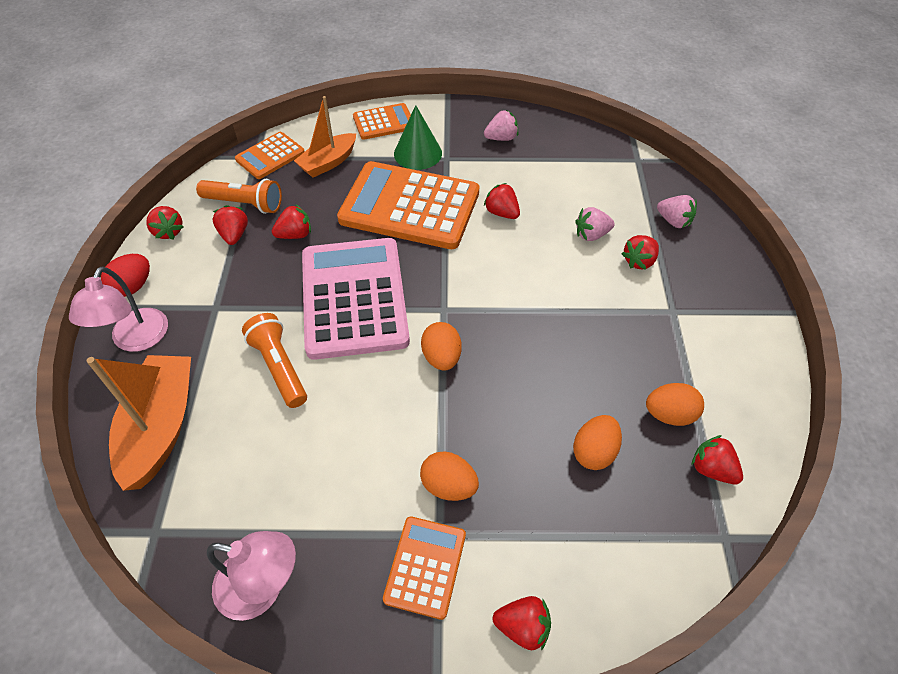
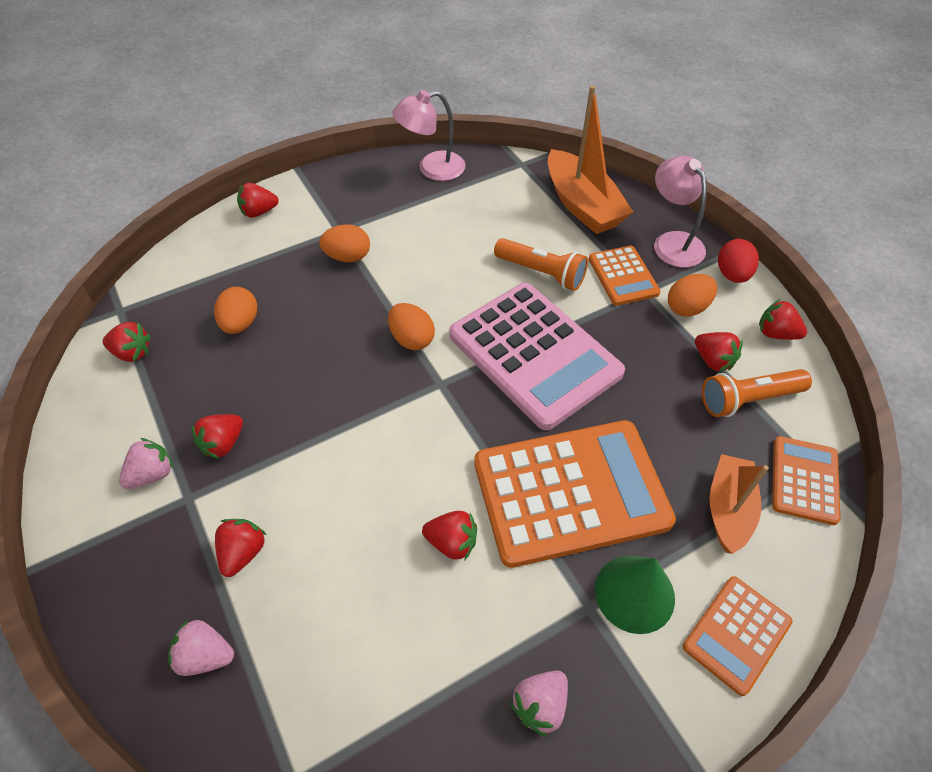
camera: 150 degrees right, 0 degrees up
(295, 235) = (656, 390): red strawberry -> red strawberry (223, 444)
(425, 566) = (338, 213): orange calculator -> orange calculator (623, 276)
(591, 235) = (318, 566): pink strawberry -> pink strawberry (152, 474)
(669, 414) = (177, 381): orange egg -> orange egg (687, 308)

